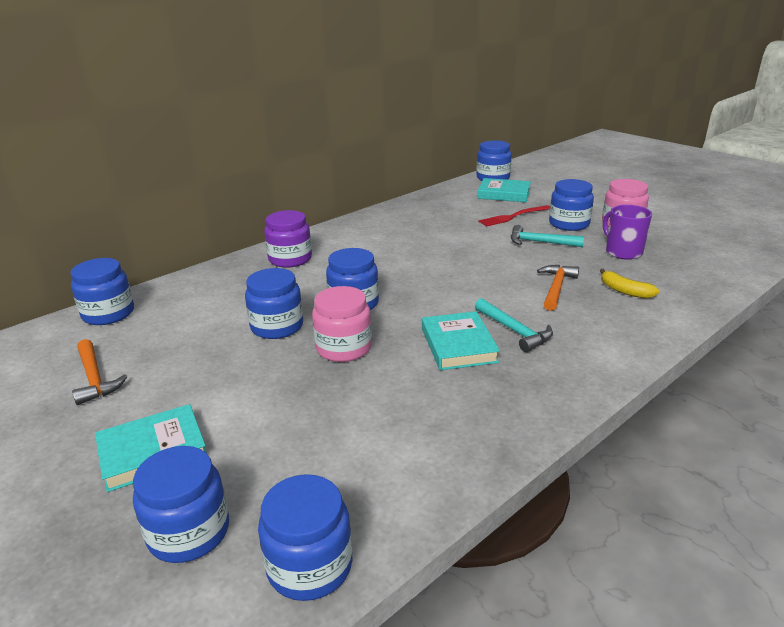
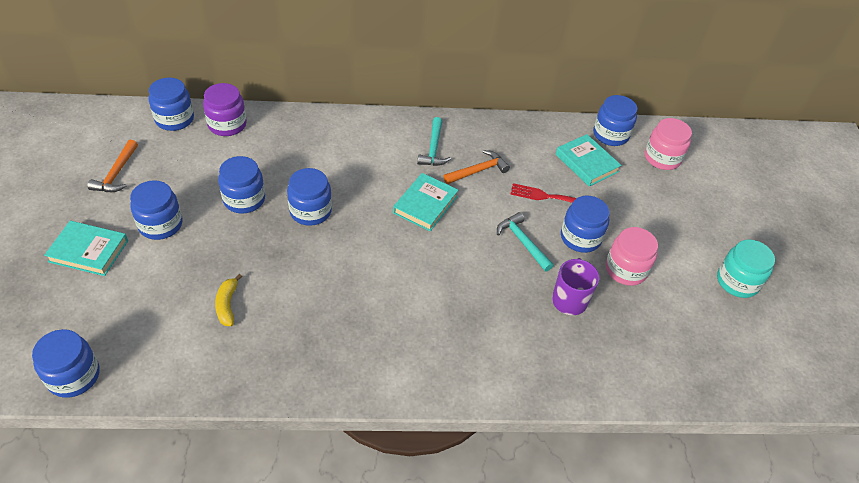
camera: 35 degrees right, 20 degrees up
(189, 532) = (52, 315): blue jar -> blue jar (160, 224)
(290, 259) = (328, 136): purple jar -> purple jar (227, 124)
(343, 348) = (256, 247): pink jar -> pink jar (662, 158)
(458, 345) = (320, 297): turquoise book -> turquoise book (425, 205)
(514, 331) = (369, 313): turquoise hammer -> turquoise hammer (433, 149)
(556, 288) = (457, 297): orange hammer -> orange hammer (478, 171)
(624, 291) = (501, 338): yellow banana -> yellow banana (227, 305)
(683, 201) = (737, 282): none -> turquoise jar

